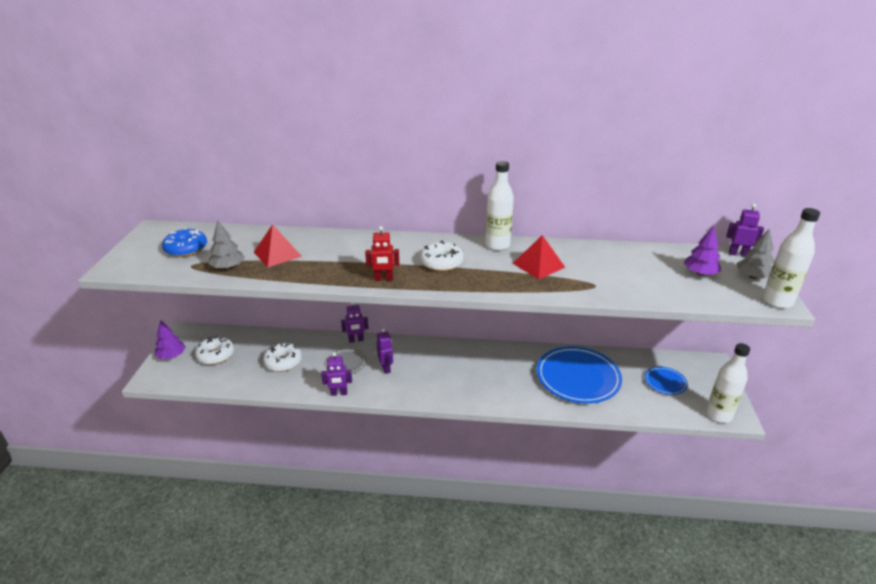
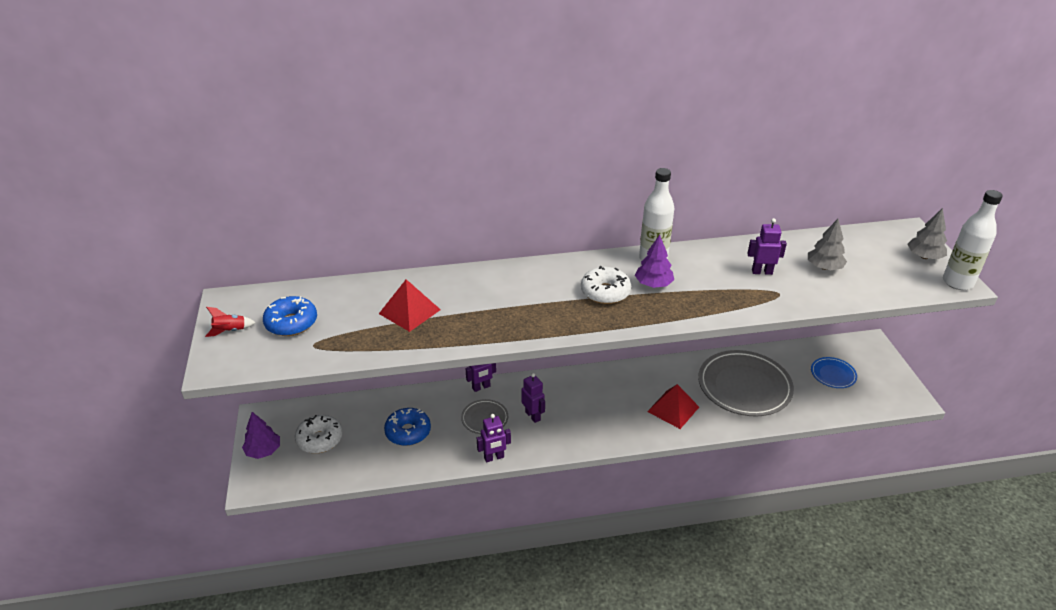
camera: 15 degrees left, 5 degrees up
(140, 248) = (230, 331): none -> red rocket
(228, 267) = (361, 340): grey tree -> grey tree (824, 267)
(283, 362) = (408, 432): white donut -> blue donut
(383, 279) = (553, 324): red robot -> none
(538, 265) = (710, 277): red pyramid -> red pyramid (673, 409)
(578, 378) = (744, 386): blue plate -> grey plate
(700, 273) = (873, 261): purple tree -> purple tree (653, 284)
(718, 415) = (896, 401): white bottle -> none
(738, 254) = (899, 230): purple robot -> purple robot (762, 272)

